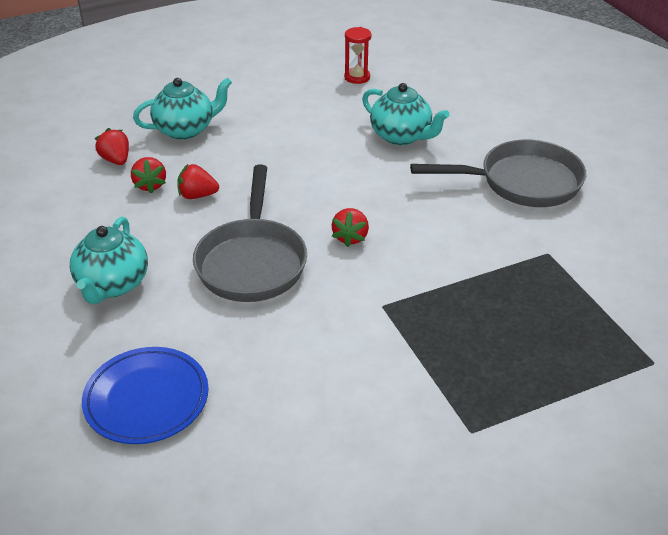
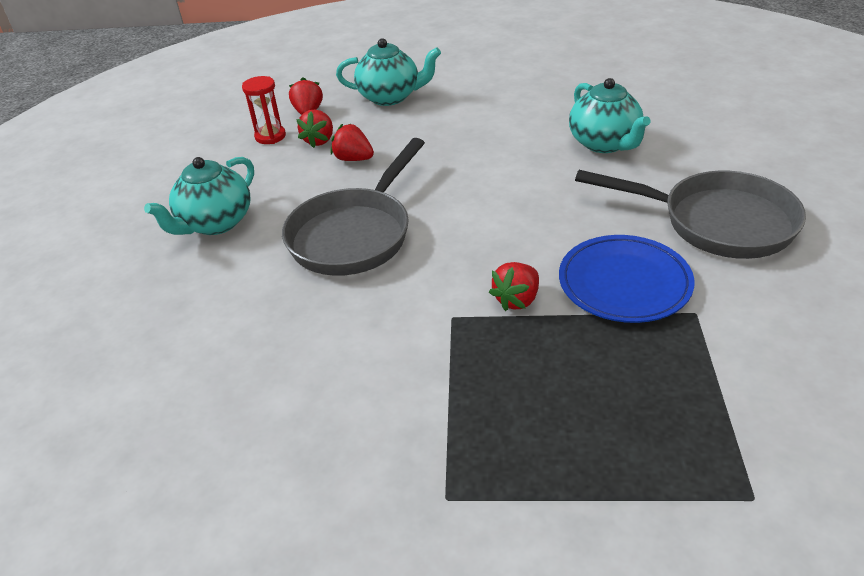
camera: 30 degrees right, 0 degrees up
(147, 399) = (156, 340): blue plate -> blue plate (624, 283)
(350, 237) = (471, 235): red strawberry -> red strawberry (517, 300)
(357, 77) = (598, 77): red hourglass -> red hourglass (270, 136)

